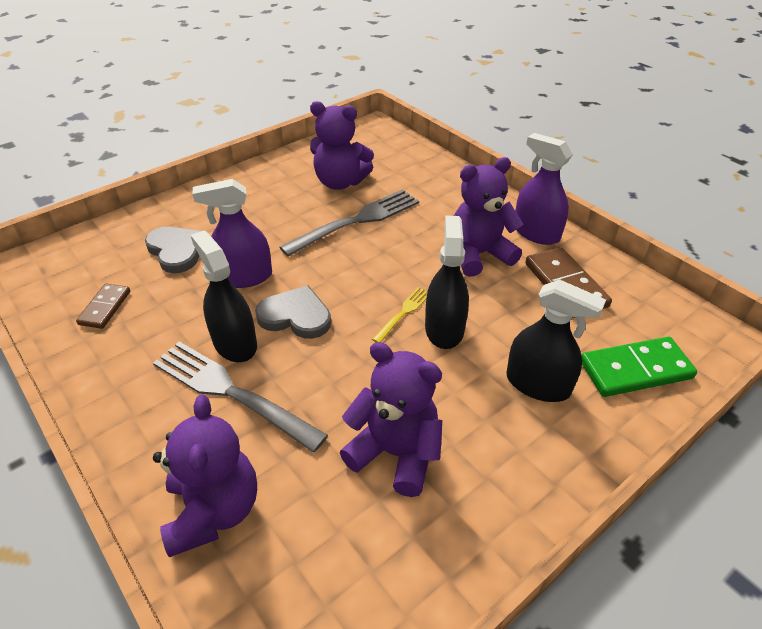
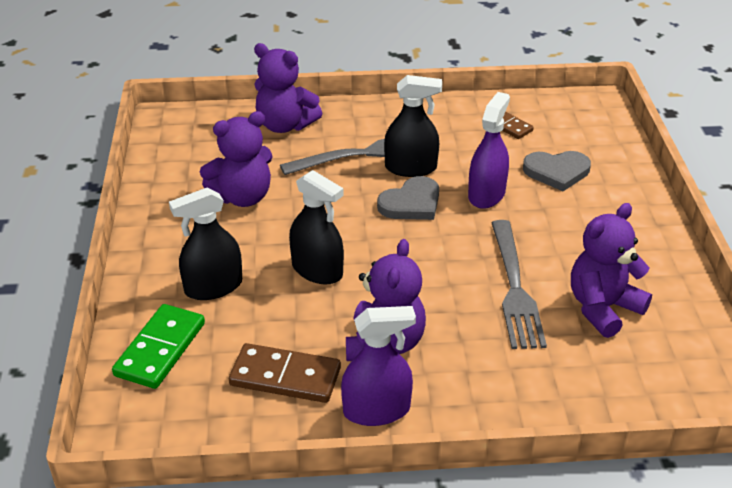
camera: 125 degrees right, 5 degrees down
(403, 313) = (357, 257): yellow fork -> none

